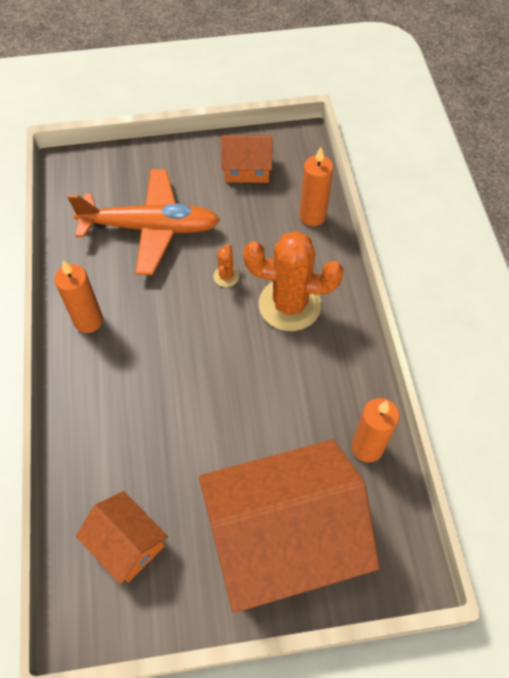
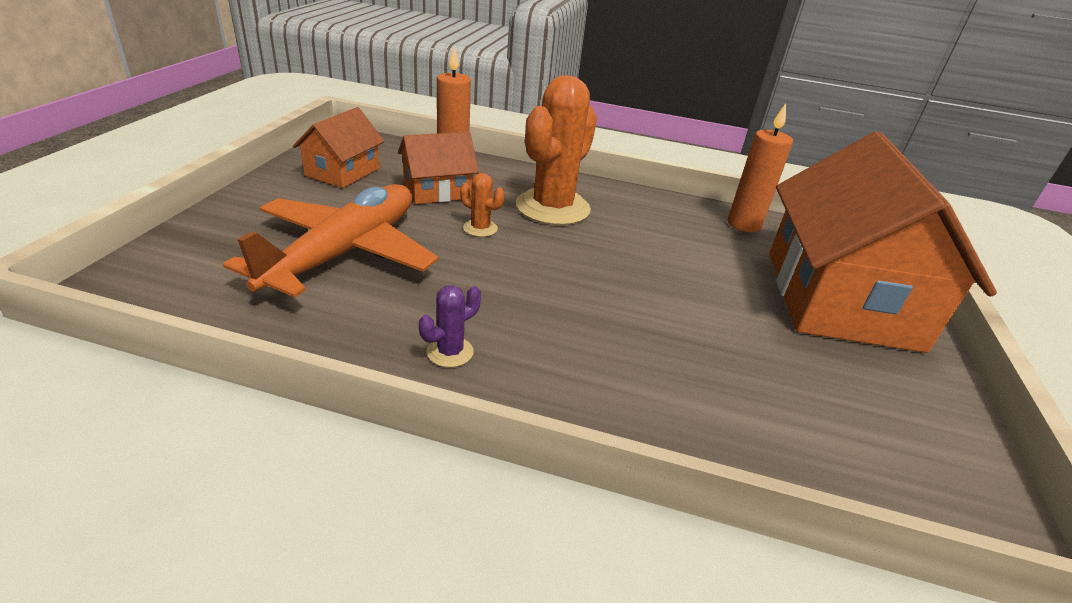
camera: 70 degrees left, 25 degrees down
(88, 321) = (450, 352): orange candle -> purple cactus
(127, 543) = (847, 423): orange house -> orange house (437, 191)

